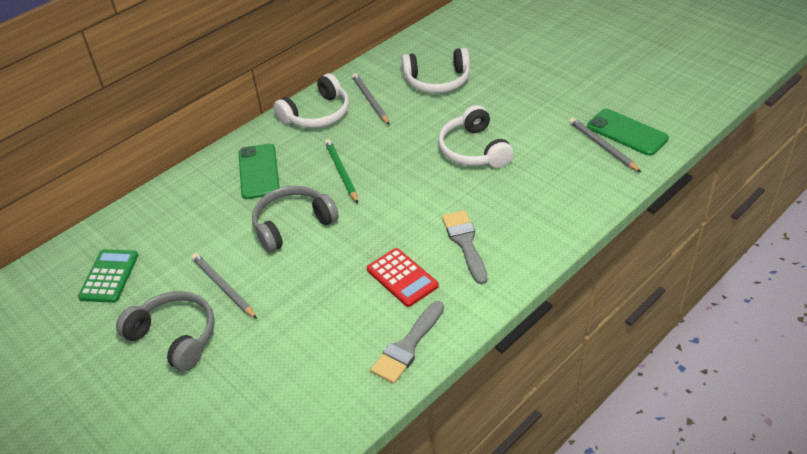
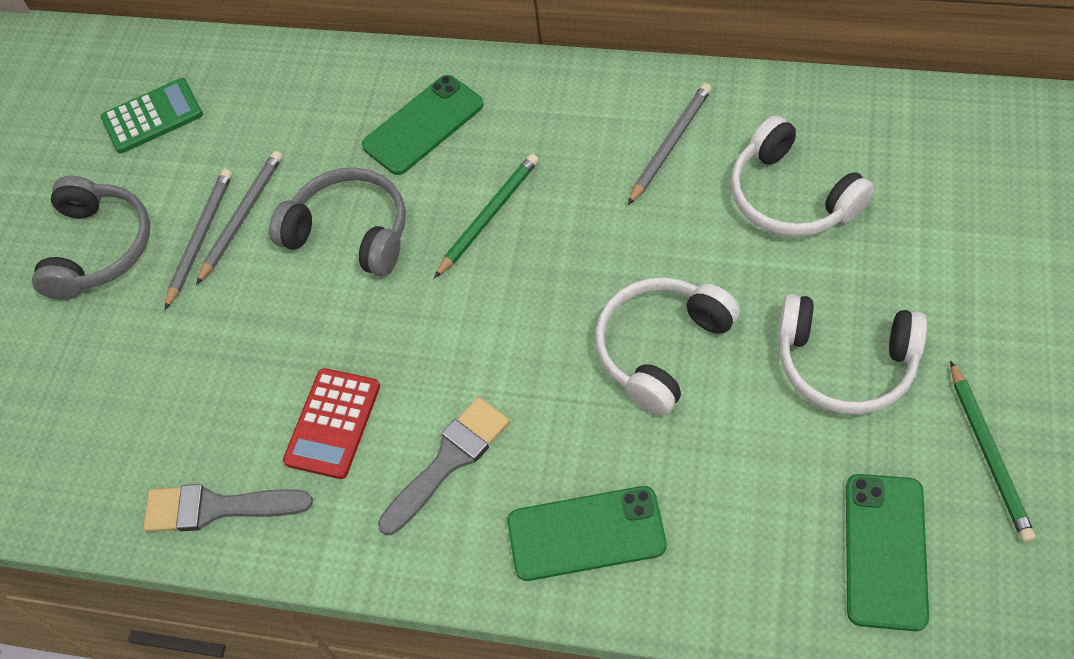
camera: 60 degrees right, 15 degrees up
(317, 114) = (588, 105): white headphones -> white headphones (845, 364)
(545, 213) = (586, 533): none -> green phone
(602, 146) = (815, 531): grey pencil -> grey pencil (242, 217)
(607, 88) = (989, 454): none -> green pencil

